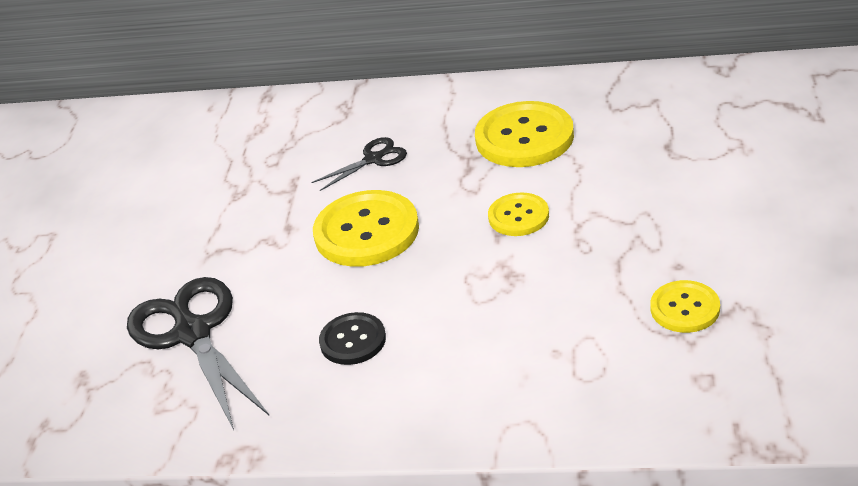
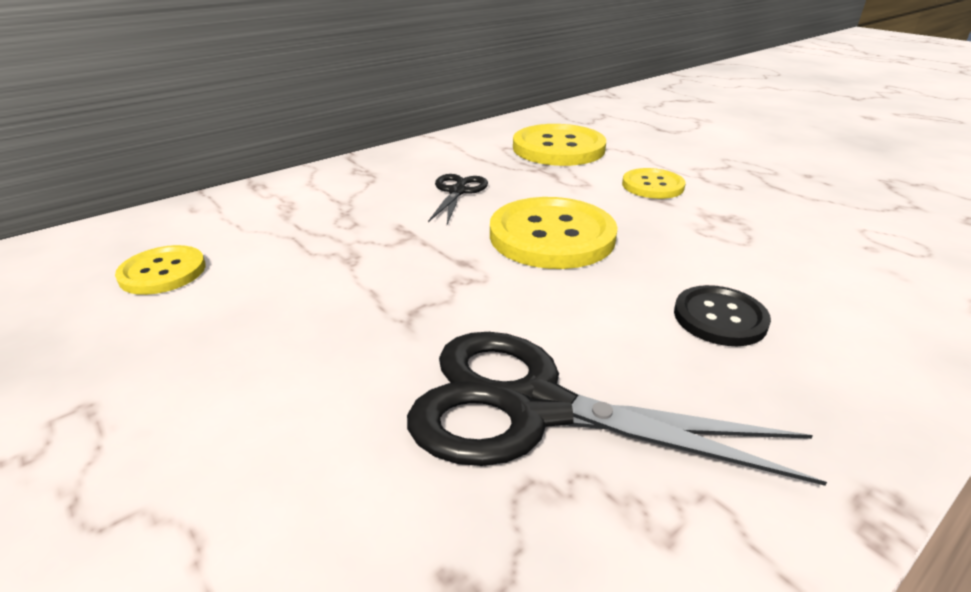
camera: 50 degrees left, 5 degrees down
(685, 308) = (867, 192): yellow button -> yellow button (163, 272)

